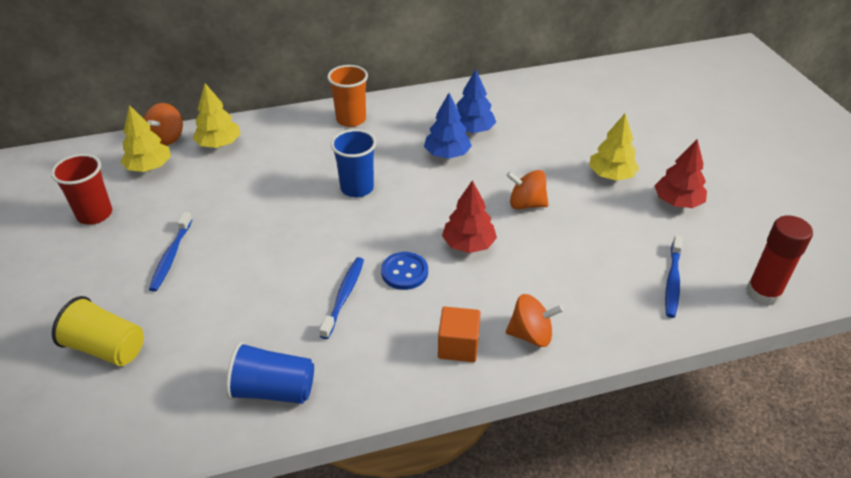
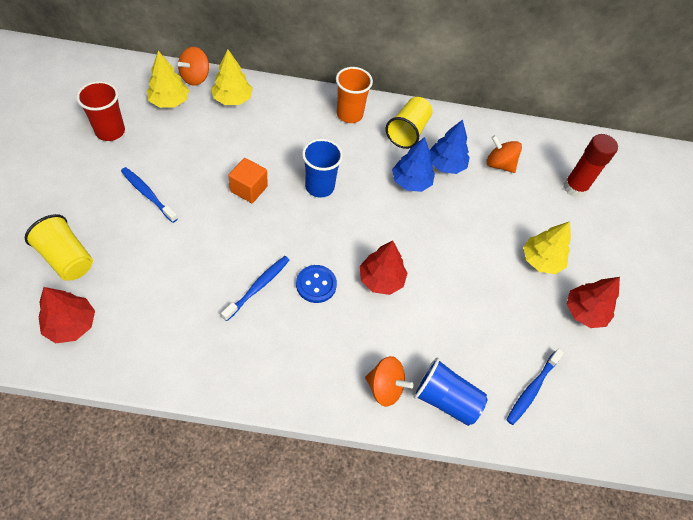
camera: 15 degrees right, 15 degrees up
(147, 409) = (71, 324): none -> red tree
(171, 256) = (148, 194): blue toothbrush -> blue toothbrush turned 105 degrees clockwise
(273, 390) = (166, 348): blue cup -> blue cup (445, 399)
(418, 115) = (408, 132): none -> yellow cup
(458, 346) = (322, 372): orange cube -> orange cube (249, 189)
(526, 204) = (450, 260): orange spinning top -> orange spinning top (499, 164)
(763, 294) = (604, 436): red glue stick -> red glue stick (574, 188)

